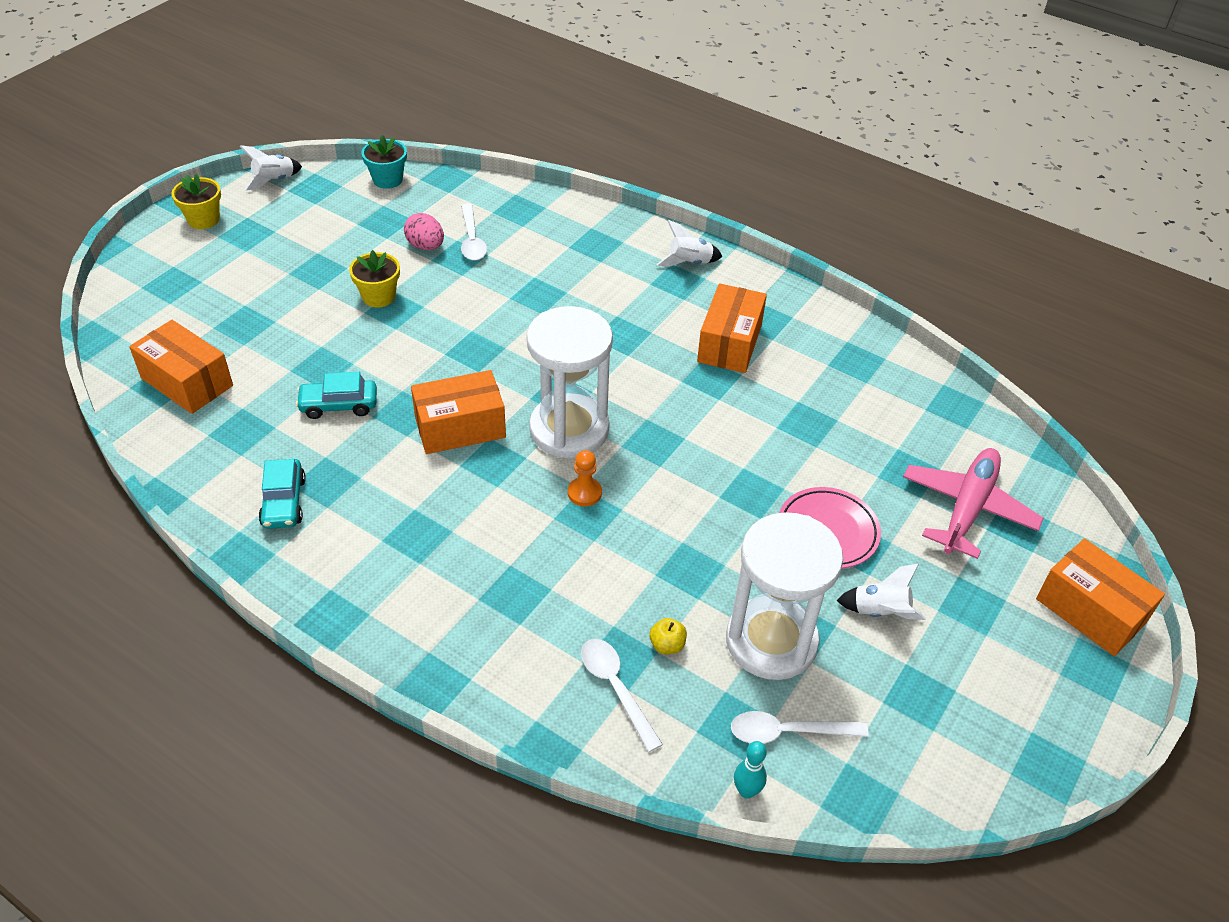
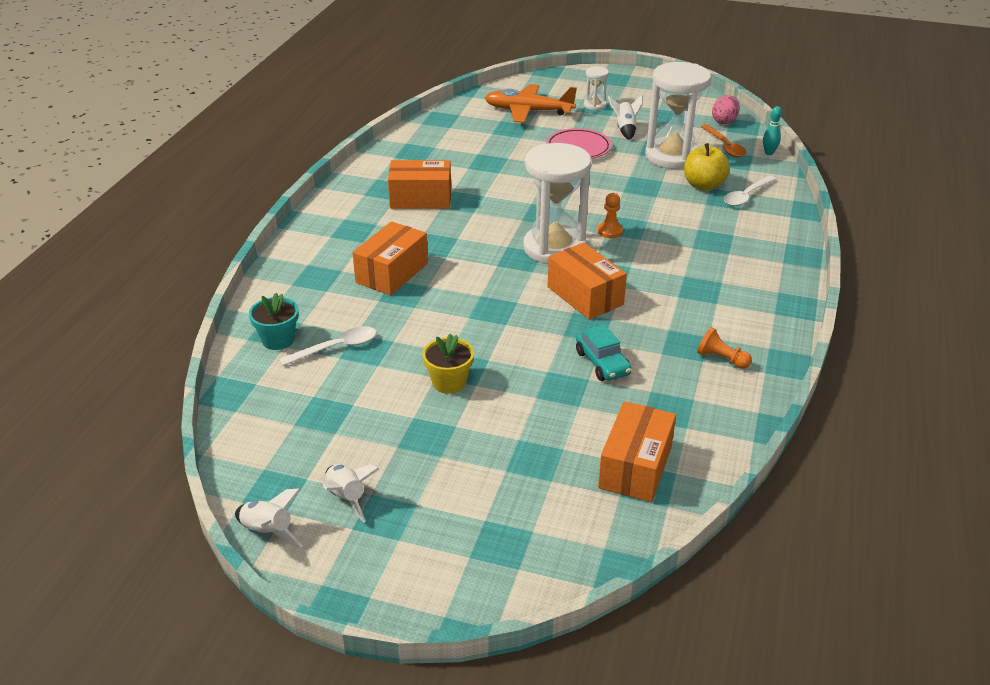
camera: 105 degrees left, 10 degrees down
(203, 219) = (371, 566): yellow flower pot -> none
(284, 502) = (721, 359): turquoise car -> orange pawn
(387, 180) = (243, 435): turquoise flower pot -> turquoise flower pot (278, 340)
(425, 246) = (357, 374): pink egg -> pink egg (724, 121)
(667, 645) = (703, 185): yellow apple -> yellow apple, size x1.96
(689, 263) = (327, 228): white rocket -> white rocket (347, 498)
(788, 732) = (725, 146): white spoon -> orange spoon
(967, 508) = (528, 111): pink plane -> orange plane
(980, 601) = (595, 105): none -> white hourglass
(1090, 611) = (578, 80): orange box -> orange box (392, 273)

